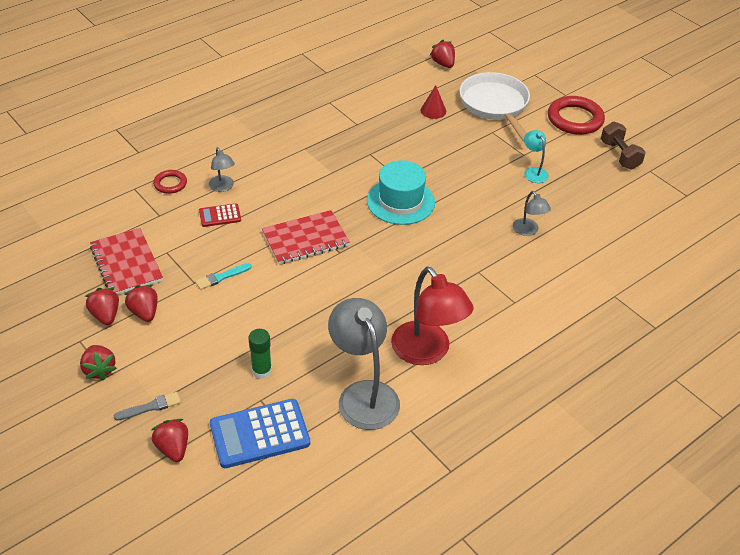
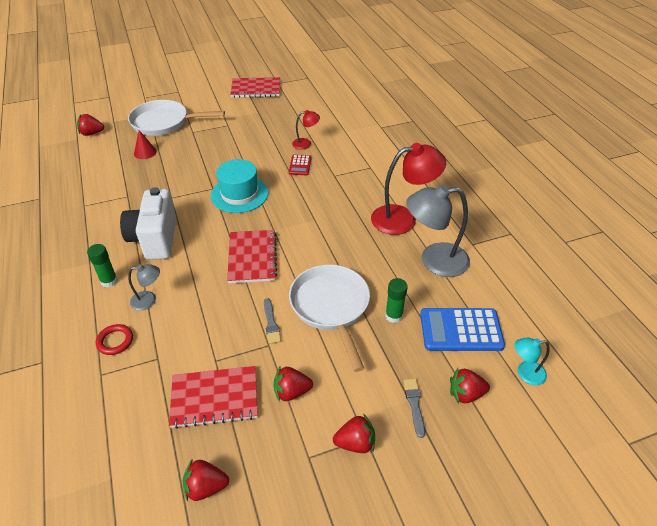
camera: 70 degrees left, 0 degrees up
(105, 315) = (282, 427): red strawberry -> red strawberry (206, 487)
(220, 216) = (188, 309): red calculator -> red calculator (300, 165)
(221, 277) = (271, 323): turquoise brush -> grey brush
(237, 155) = (109, 281): none -> green glue stick
(257, 317) = (331, 307): none -> white pan
(259, 434) = (460, 330): blue calculator -> blue calculator turned 90 degrees clockwise
(303, 164) = (155, 239): none -> white camera
(528, 231) = (306, 143): grey lamp -> red lamp
(533, 172) = (248, 126): turquoise lamp -> turquoise lamp (525, 373)
(575, 119) = (207, 95): red ring -> none
(619, 155) = (256, 89): brown dumbbell -> red notebook

